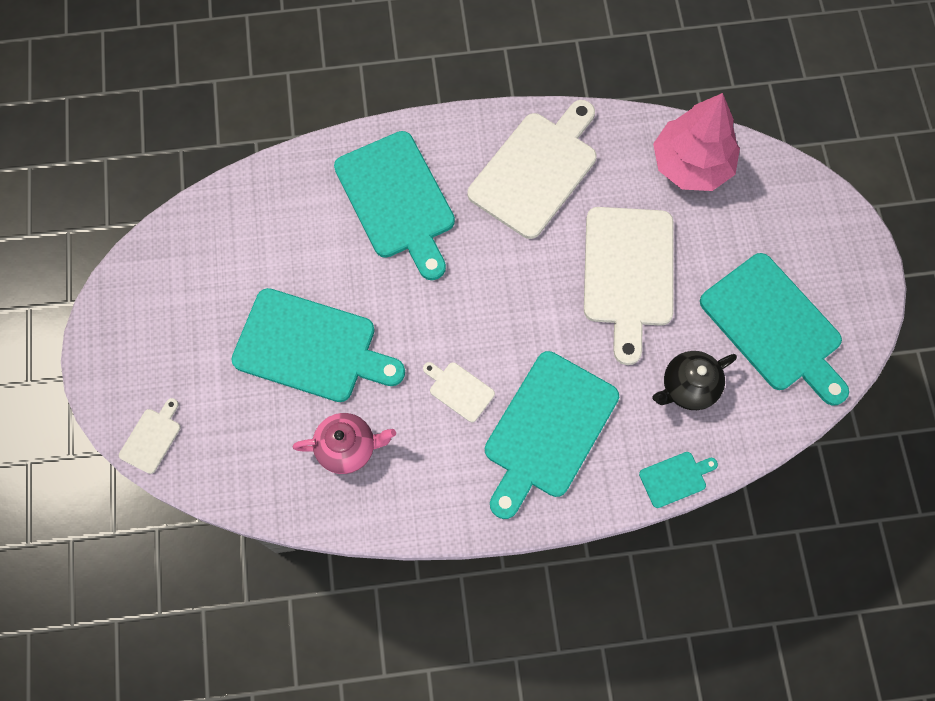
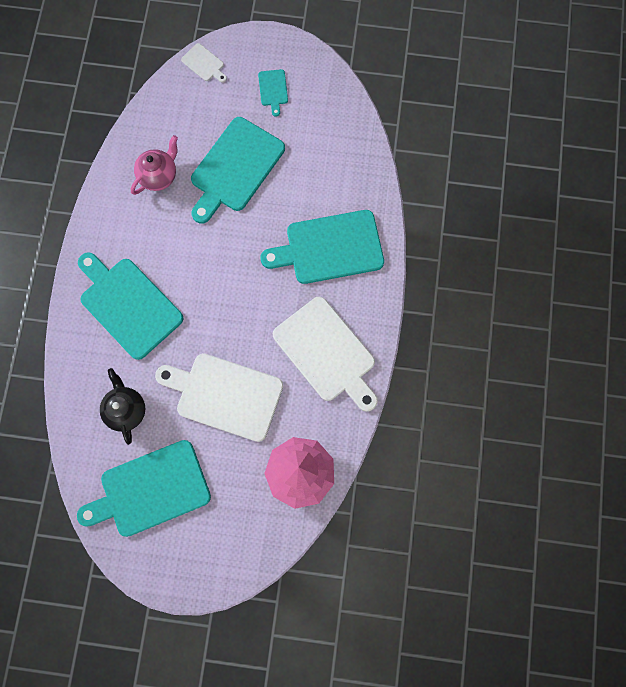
camera: 105 degrees right, 5 degrees up
(348, 448) = (159, 176): pink teapot -> pink teapot turned 150 degrees counterclockwise
(459, 390) = (175, 255): white cutting board -> none
(675, 478) = (66, 380): turquoise cutting board -> turquoise cutting board (273, 90)

